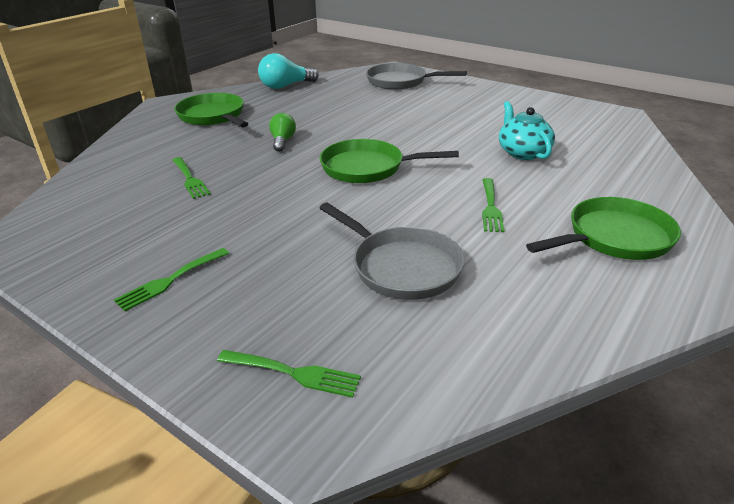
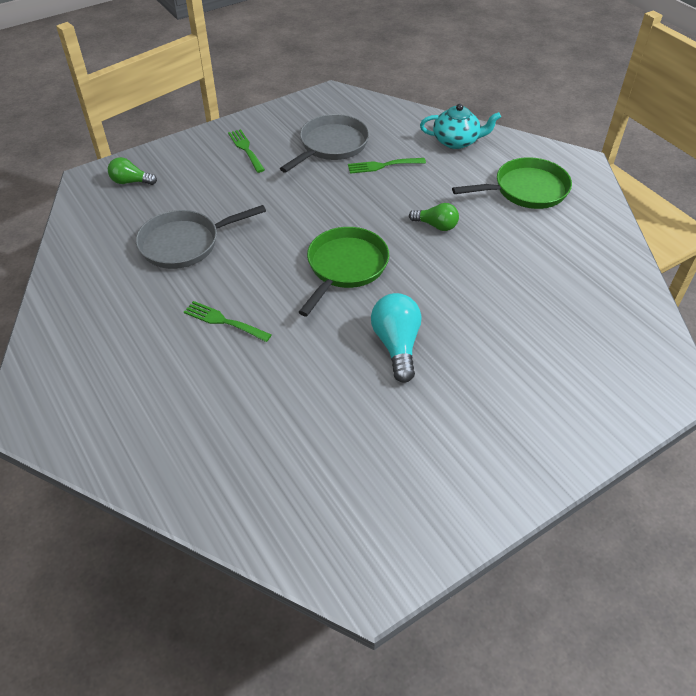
camera: 110 degrees right, 15 degrees up
(285, 86) = (614, 256): turquoise light bulb -> turquoise light bulb (396, 345)
(294, 373) = (131, 182): green fork -> green light bulb
(400, 82) = (604, 373): grey pan -> grey pan (331, 146)
(523, 152) = (311, 398): turquoise teapot -> turquoise teapot (456, 141)
(614, 238) = (124, 377): green pan -> none

